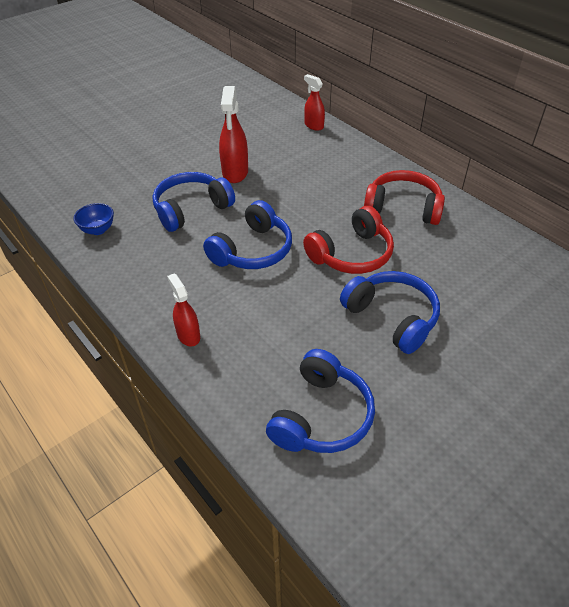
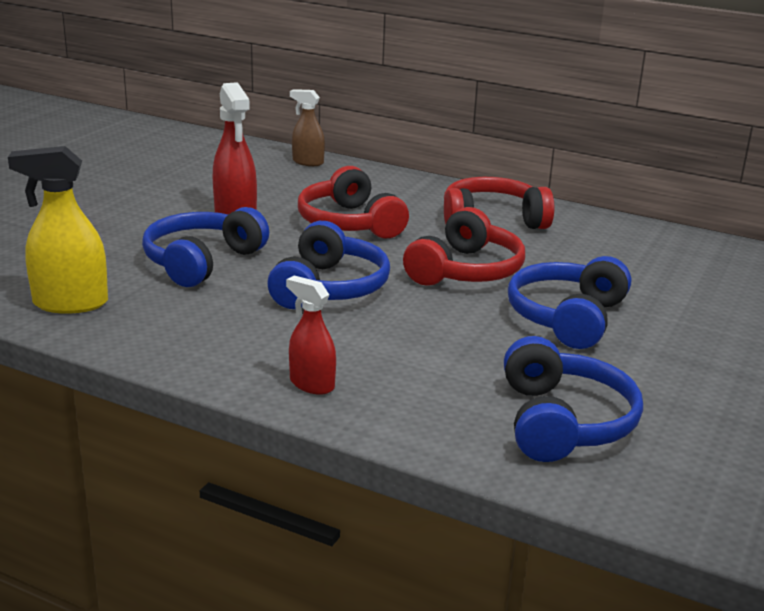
camera: 25 degrees left, 20 degrees down
(98, 230) = (70, 303): blue bowl -> yellow spray bottle
(304, 191) = (350, 223): none -> red headphones
(313, 125) = (307, 162): red spray bottle -> brown spray bottle
(392, 317) = (567, 318): blue headphones -> blue headphones turned 90 degrees counterclockwise

